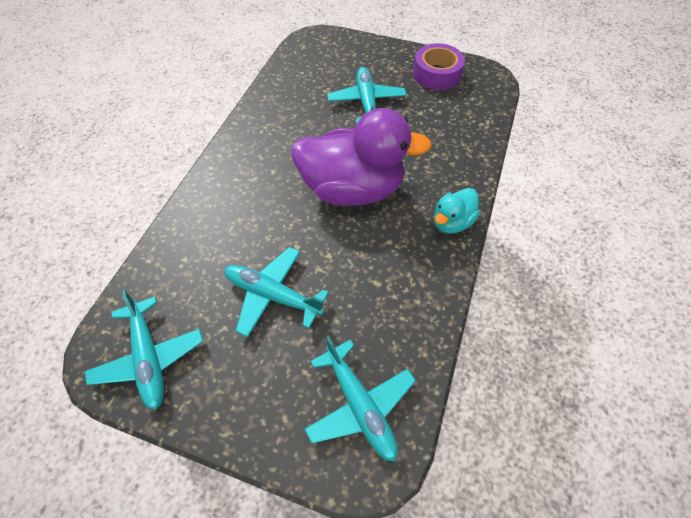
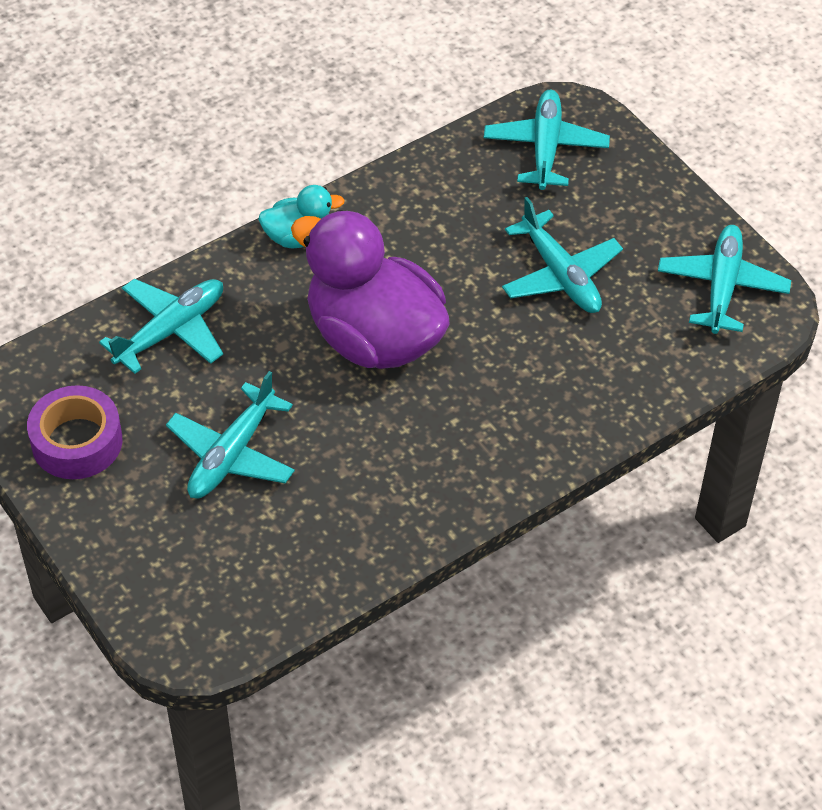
camera: 145 degrees left, 5 degrees down
(455, 136) = (171, 330): none -> turquoise plane

